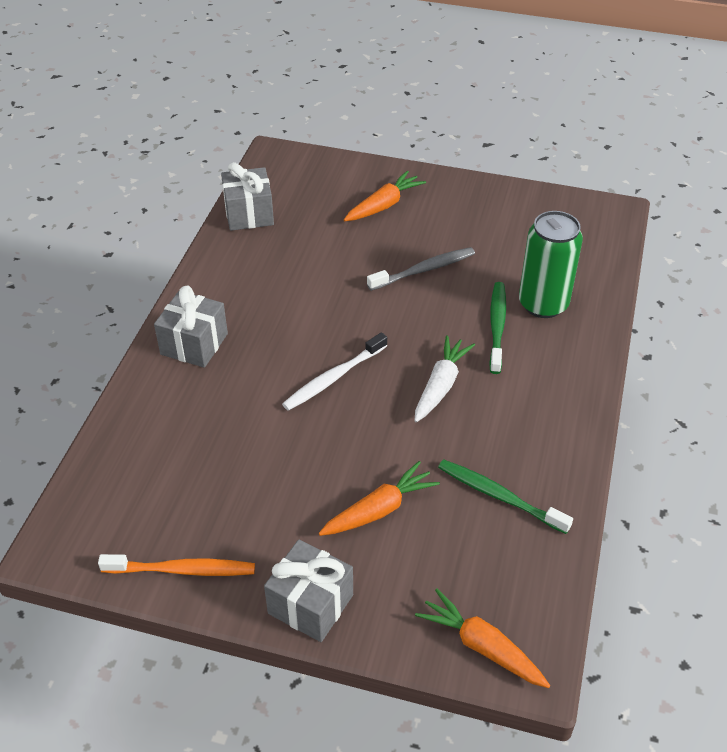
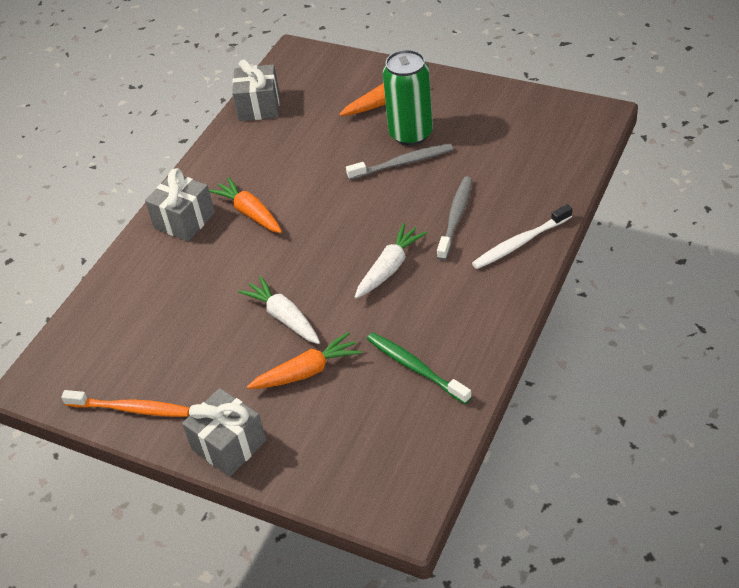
camera: 15 degrees right, 0 degrees up
(333, 378) = (296, 256): white toothbrush -> white toothbrush (520, 243)
(336, 448) = (283, 317): none -> white carrot
(481, 646) = (364, 492): orange carrot -> orange carrot (249, 213)
(497, 326) = (456, 217): green toothbrush -> grey toothbrush
(543, 304) = (504, 199): green can -> green can (411, 134)

